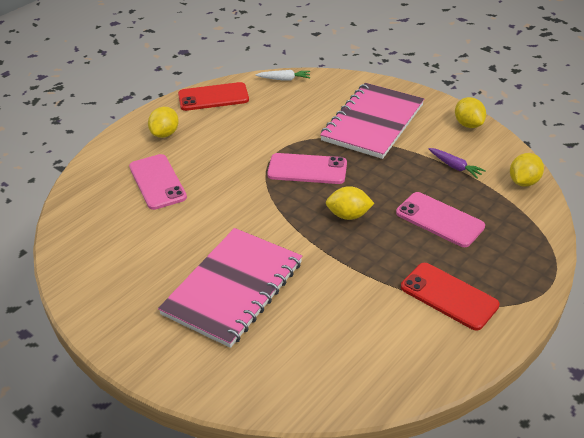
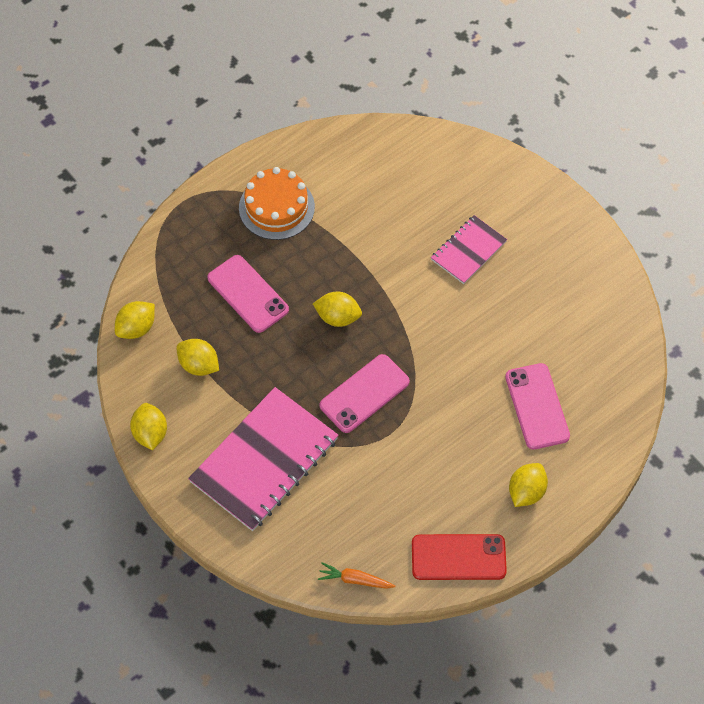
camera: 170 degrees left, 20 degrees up
(233, 288) = (468, 251): pink notebook -> pink notebook, size x0.55
(284, 79) = (355, 580): white carrot -> orange carrot
(307, 169) = (364, 394): pink phone -> pink phone turned 60 degrees counterclockwise
(449, 296) = (276, 207): red phone -> orange cake
(455, 167) = (199, 365): purple carrot -> yellow lemon

